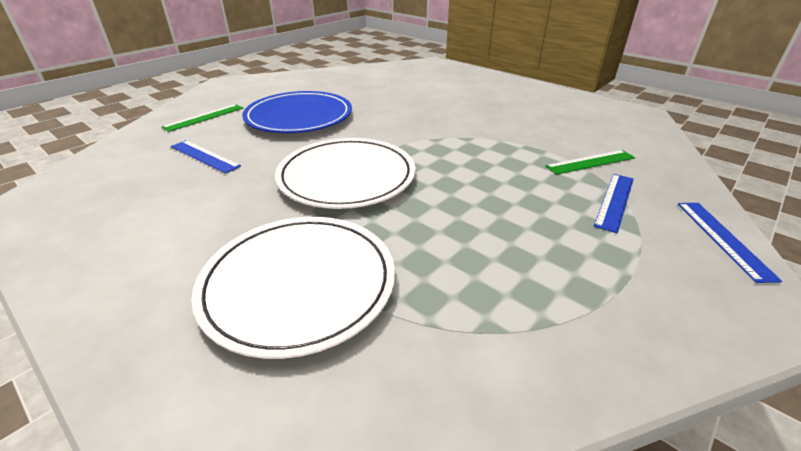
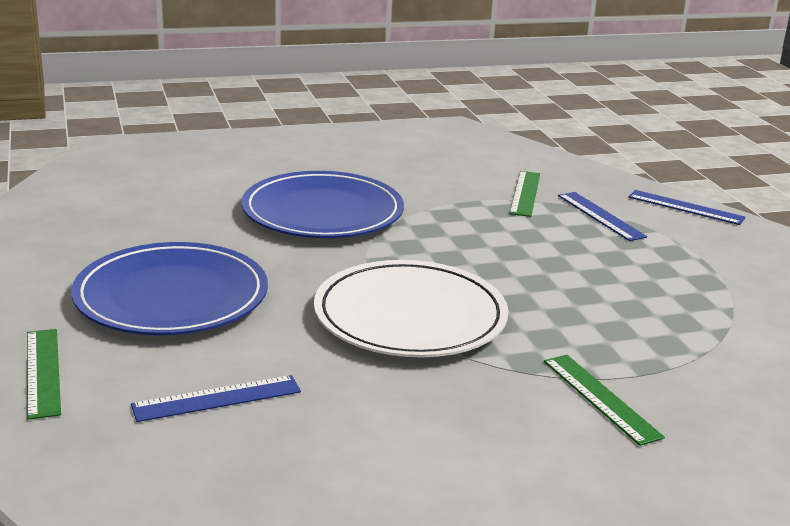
camera: 60 degrees left, 10 degrees down
(299, 284) = (600, 398): white plate -> green ruler
(443, 117) = (322, 212): none -> blue plate

